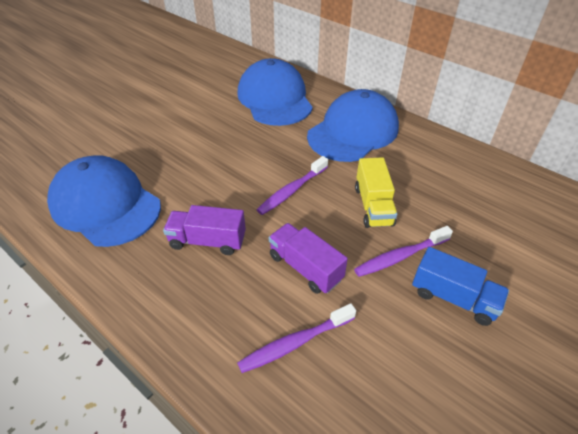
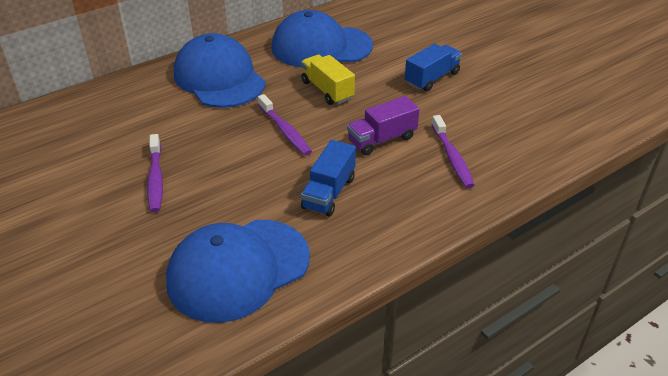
camera: 75 degrees left, 5 degrees down
(207, 241) = (329, 193): purple truck -> blue truck
(274, 98) = (121, 117): blue cap -> blue cap (321, 47)
(373, 206) = (327, 90): yellow truck -> yellow truck turned 135 degrees counterclockwise
(400, 256) = (387, 91): purple toothbrush -> purple toothbrush (155, 179)

